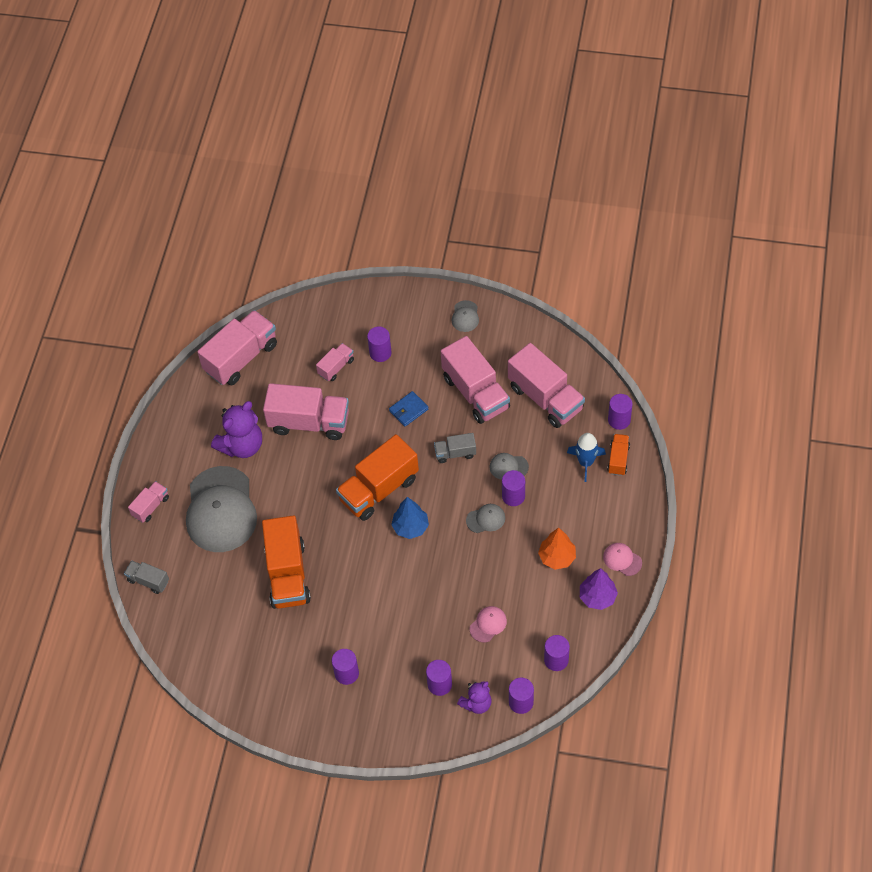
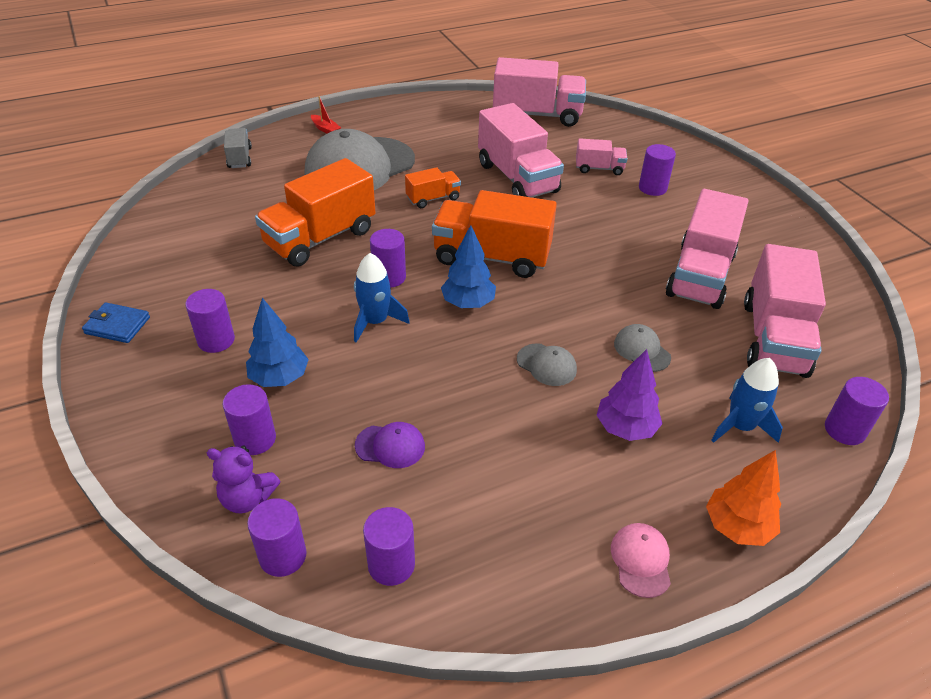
camera: 50 degrees right, 15 degrees down
(151, 506) = (325, 129): pink truck -> red boat
(242, 445) = (445, 151): purple teddy bear -> none
(391, 583) = (375, 322): none -> blue rocket
(402, 654) = (279, 378): none -> blue tree
(408, 410) = (613, 235): blue wallet -> blue wallet (117, 325)
(455, 453) = (605, 295): grey truck -> none
(465, 316) = (776, 225): grey cap -> none
(488, 624) = (390, 446): pink cap -> purple cap
(513, 496) = (607, 375): purple cylinder -> purple cylinder (389, 277)
(557, 557) = (564, 471): orange tree -> orange tree (737, 527)
(597, 597) = (546, 562): purple tree -> purple tree (625, 428)
(618, 459) = (789, 462): orange truck -> orange truck (433, 198)

